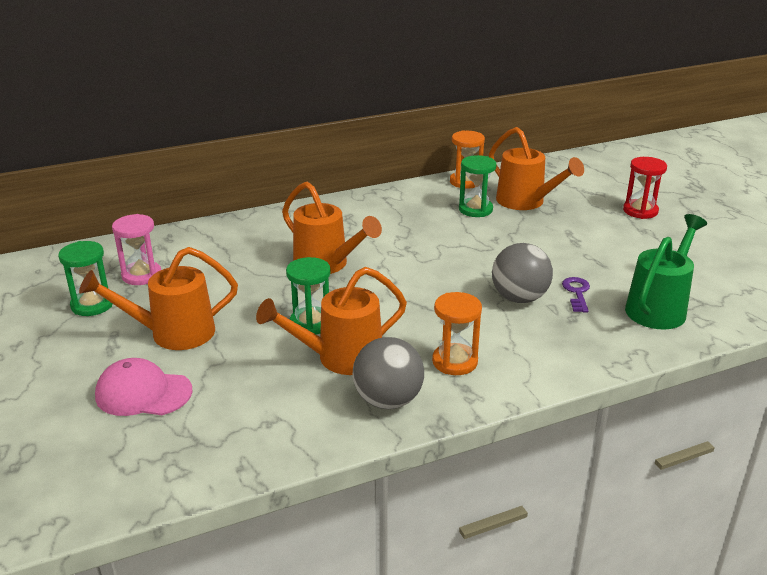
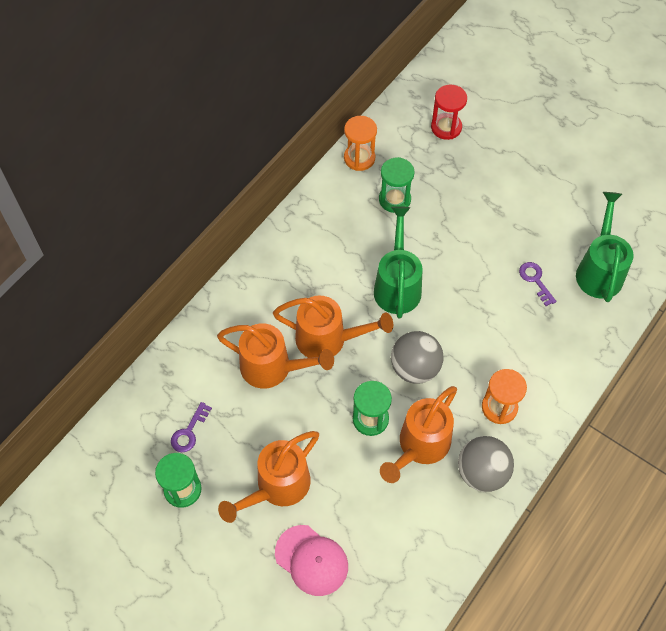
camera: 30 degrees left, 30 degrees up
(142, 275) = (189, 432): pink hourglass -> purple key
(143, 393) = (311, 560): pink cap -> pink cap turned 120 degrees counterclockwise
(427, 254) = (397, 285): none -> green watering can
(519, 298) = (499, 308): grey ball -> grey ball (415, 368)
(526, 202) = (428, 168): orange watering can -> orange watering can (273, 368)
(640, 211) = (524, 139): red hourglass -> red hourglass (446, 127)

